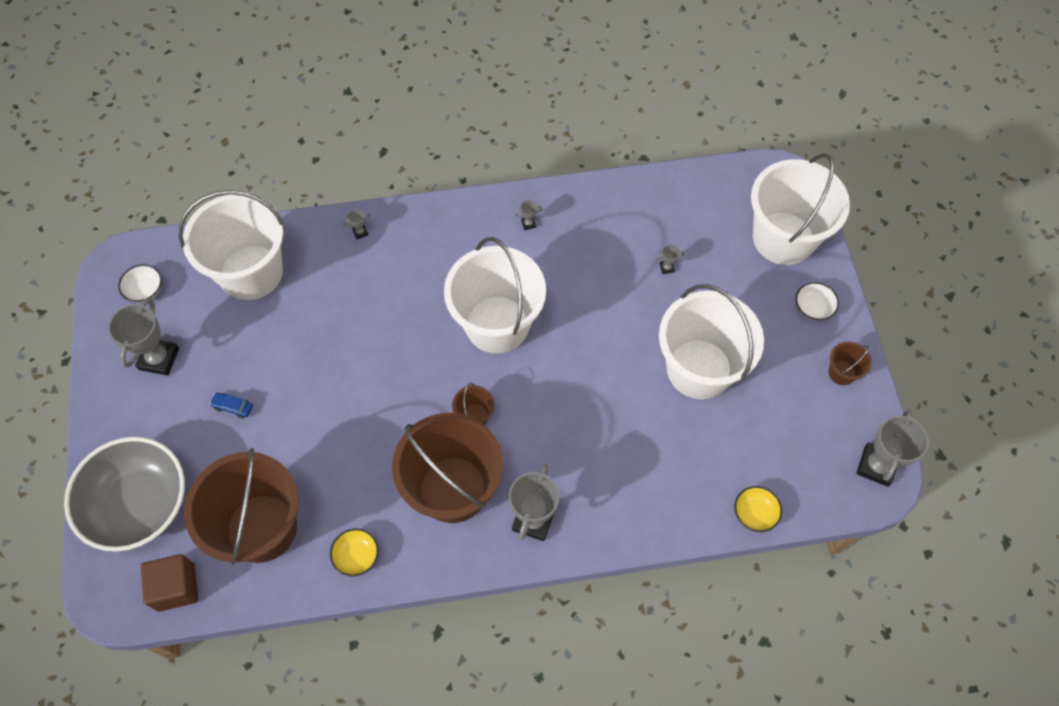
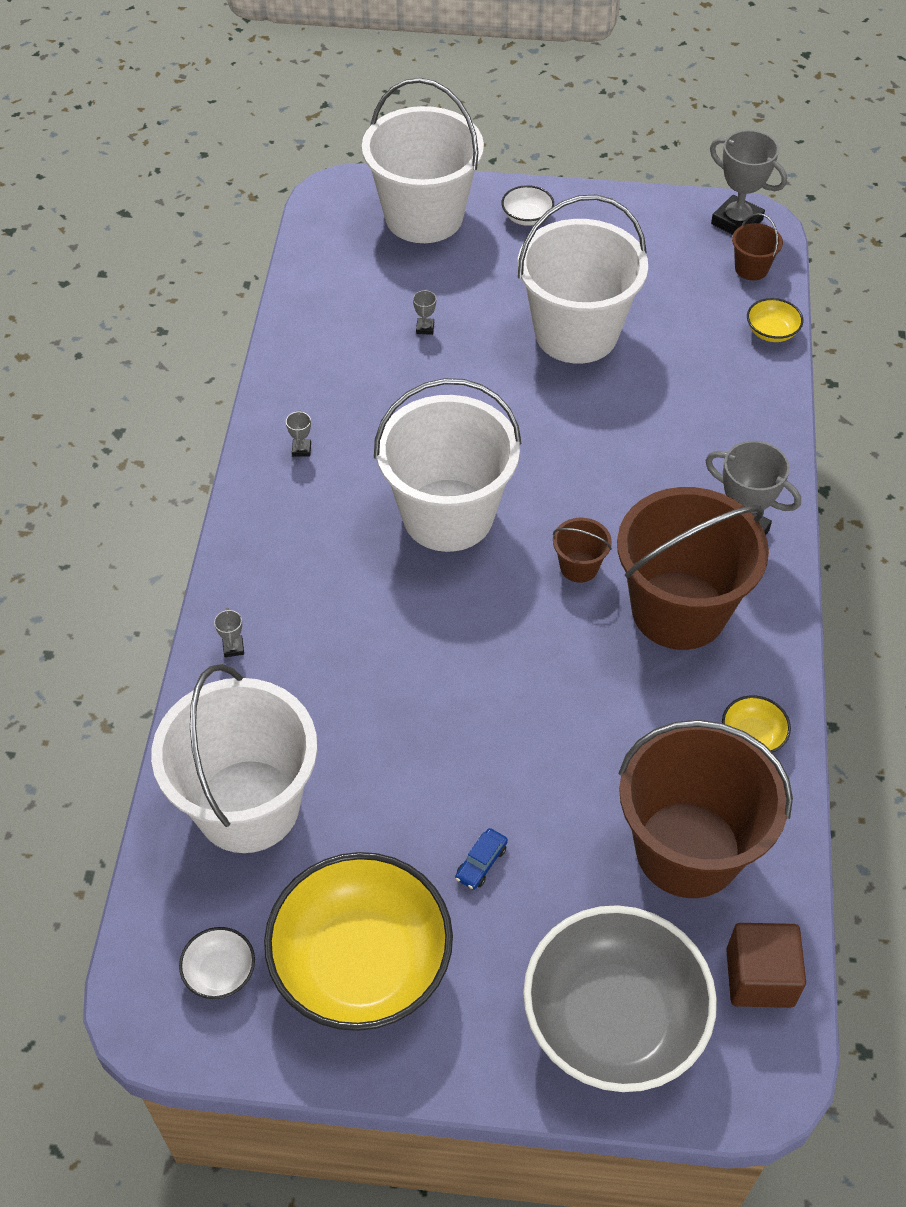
camera: 75 degrees left, 10 degrees down
(159, 359) = (361, 963): grey trophy -> yellow bowl
(842, 372) = (617, 217): brown bucket -> brown bucket (751, 268)

